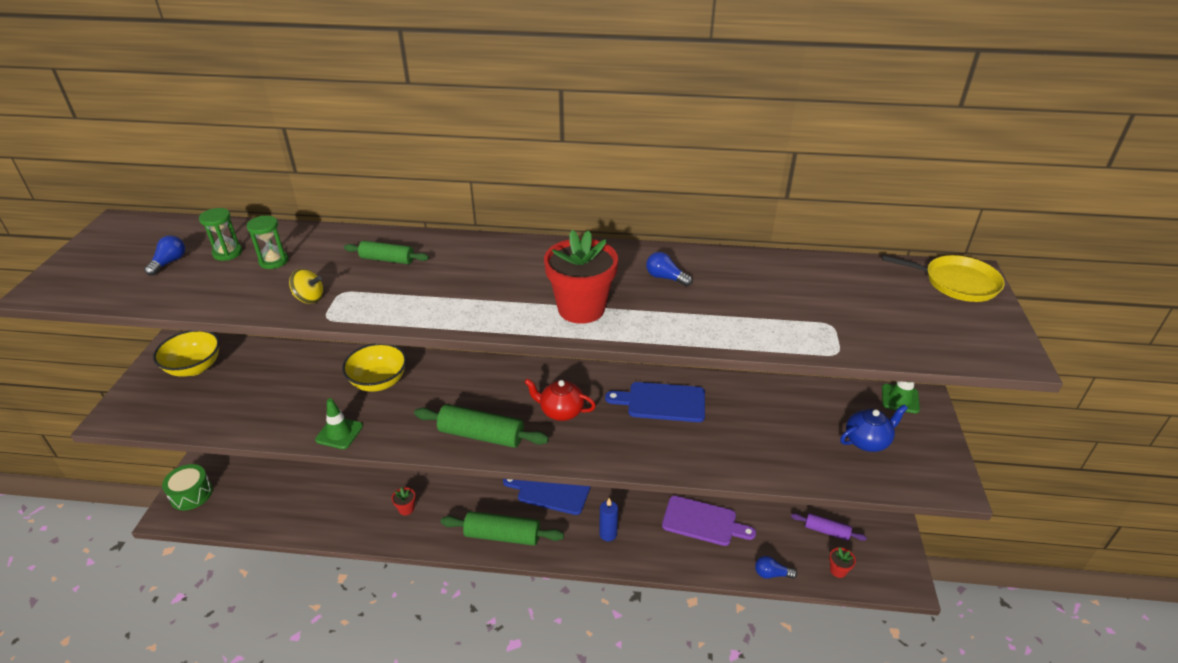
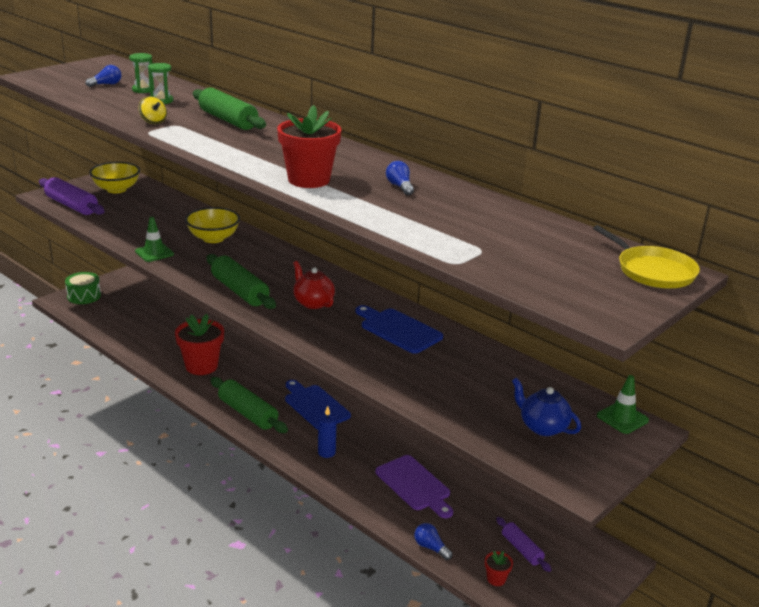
camera: 35 degrees right, 10 degrees down
(165, 416) = (71, 205): none -> purple rolling pin
(387, 259) = (228, 120): green rolling pin -> green rolling pin, size x1.68
(406, 509) = (201, 366): red flower pot -> red flower pot, size x2.27
(867, 441) = (542, 427): blue teapot -> blue teapot turned 150 degrees counterclockwise

